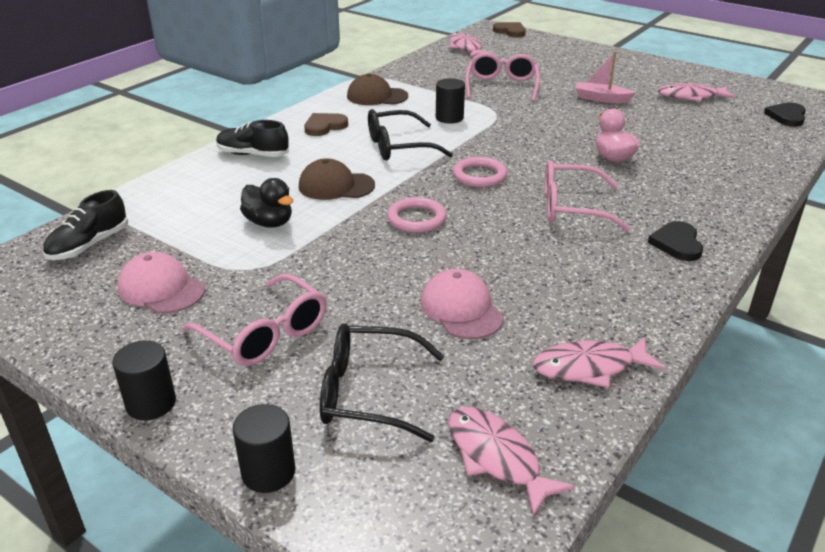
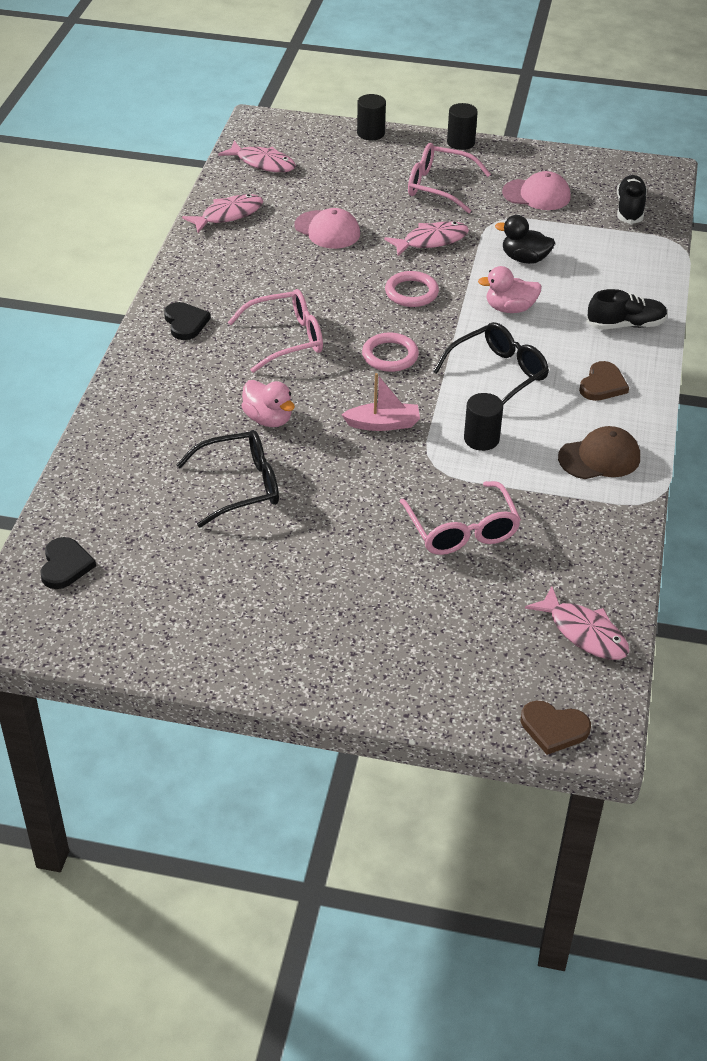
camera: 155 degrees right, 10 degrees up
(336, 186) = (510, 308): brown cap -> pink duck
(368, 393) = (350, 173): black glasses -> black glasses (241, 486)
(601, 99) = (317, 538): pink boat -> pink boat (383, 424)
(691, 97) = (196, 581): pink fish -> pink fish (431, 241)

